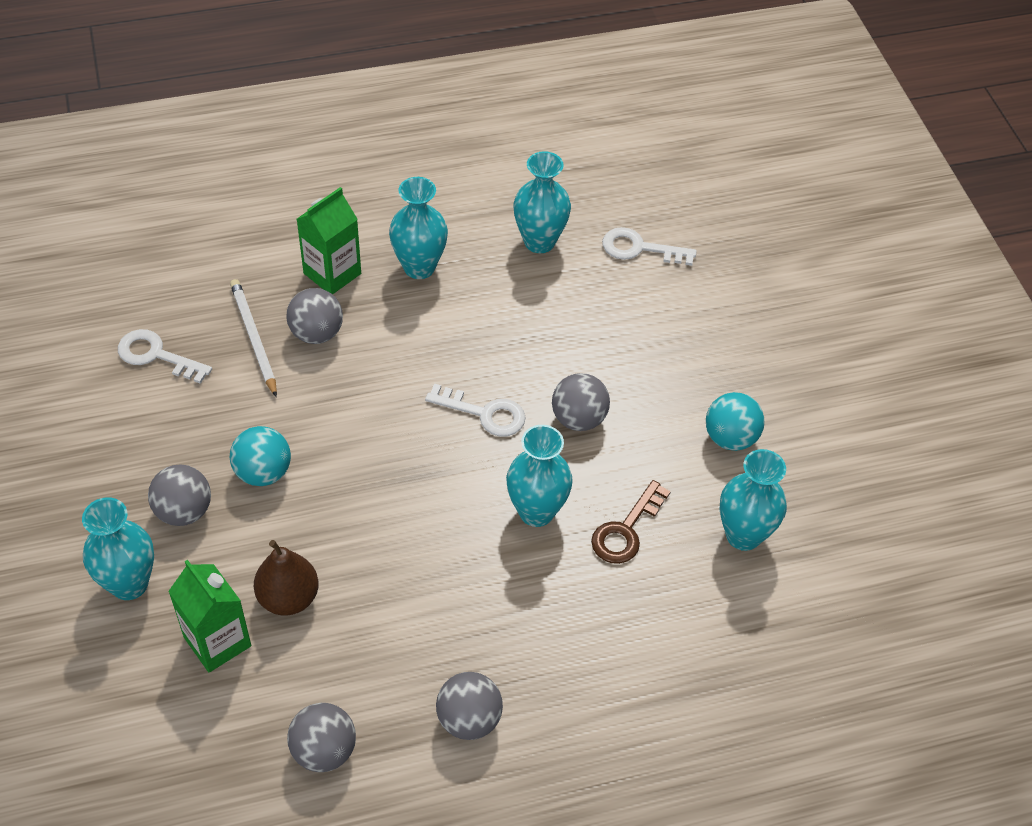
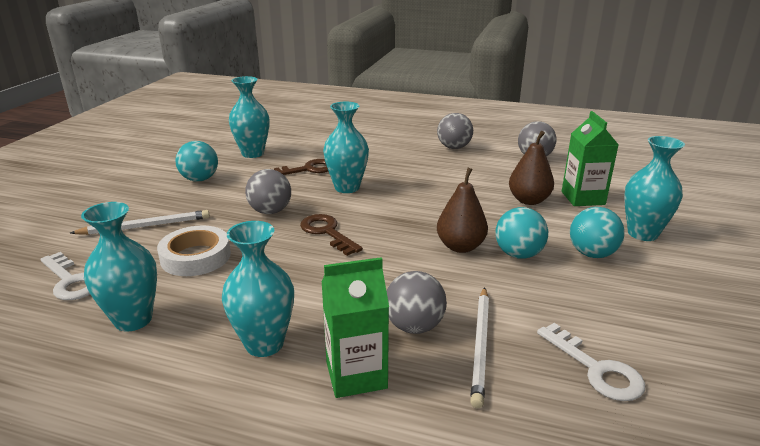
camera: 145 degrees left, 25 degrees down
(184, 511) = (592, 254): grey ball -> turquoise ball
(330, 457) = (460, 247): none -> brown pear
(484, 413) = (327, 232): white key -> brown key
(573, 320) = (196, 257): none -> white tape
(675, 334) = (145, 226): none -> white pencil

